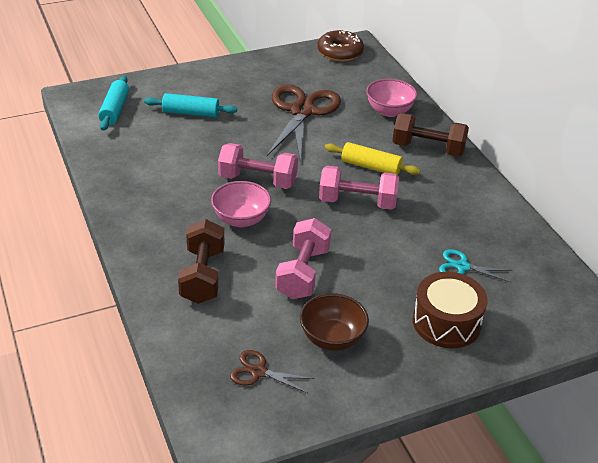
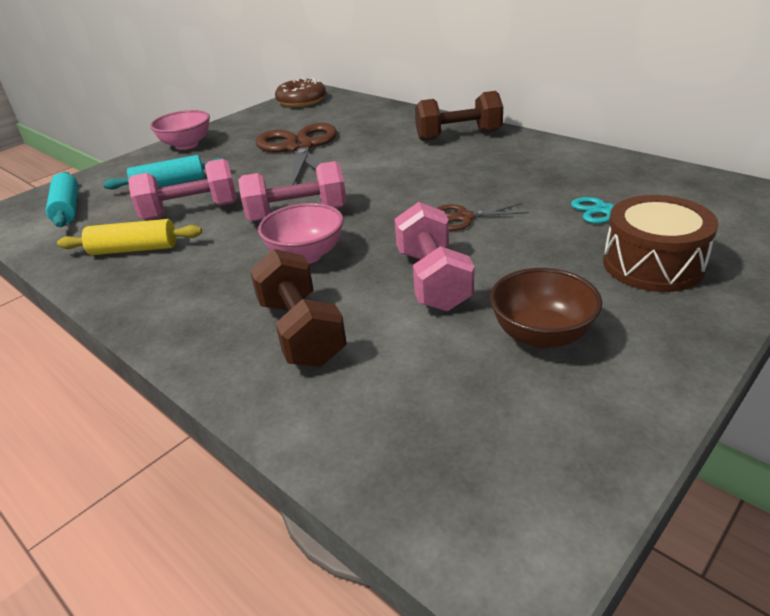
camera: 20 degrees left, 5 degrees down
(258, 372) = (484, 421): brown scissors -> brown scissors (464, 217)
(357, 202) = (430, 196): pink dumbbell -> pink dumbbell (190, 211)
(370, 167) = (415, 165): yellow rolling pin -> yellow rolling pin (134, 249)
(389, 111) = (391, 123): pink bowl -> pink bowl (186, 145)

